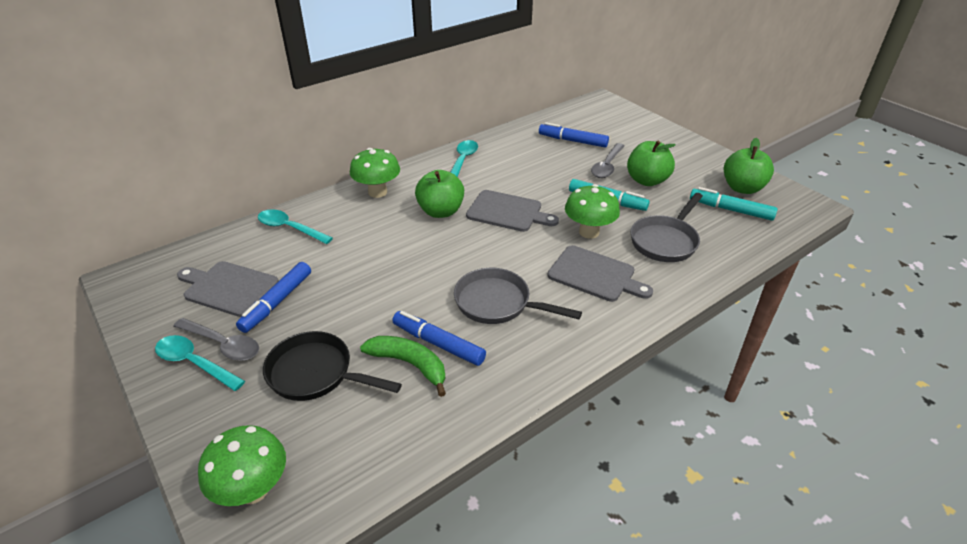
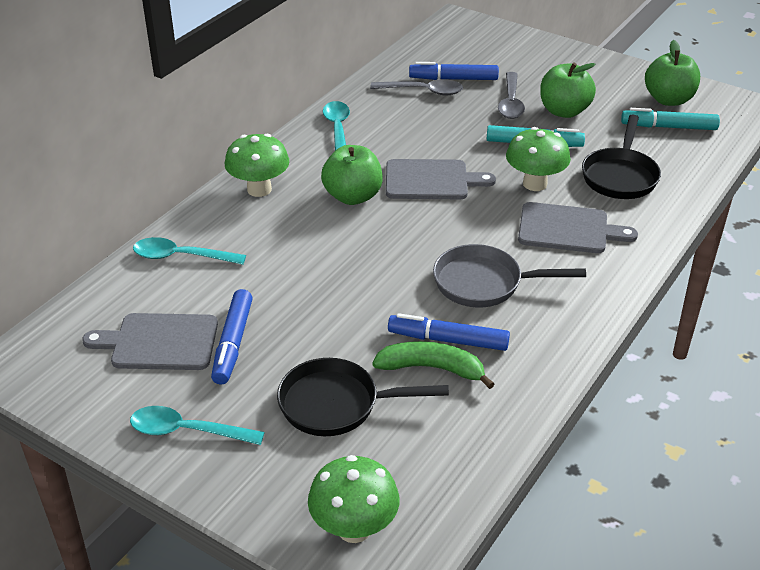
camera: 20 degrees left, 0 degrees up
(223, 344) = (205, 403): grey spoon -> grey spoon (423, 91)
(665, 241) = (620, 176): grey pan -> black pan

